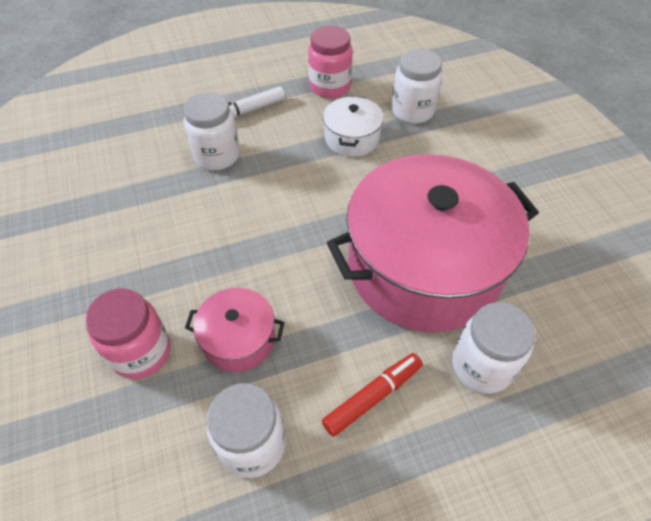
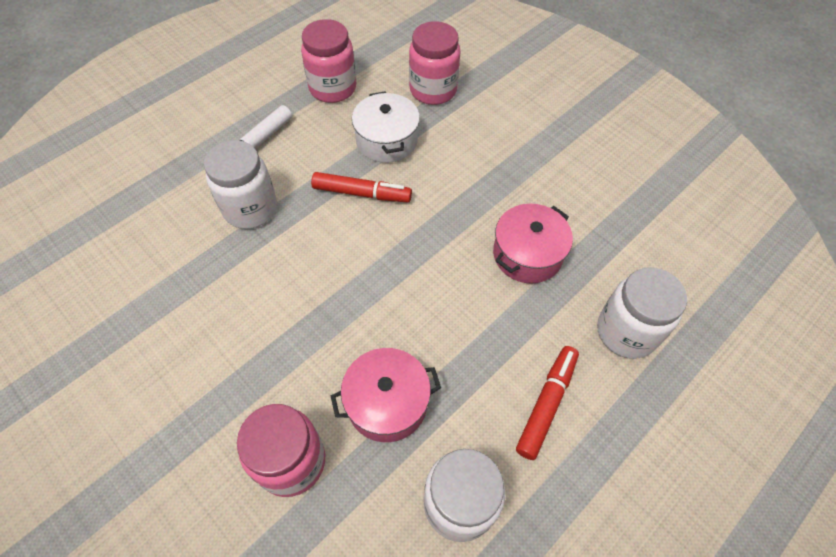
camera: 25 degrees left, 5 degrees up
(309, 172) = (362, 193): none -> red marker
(412, 111) = (433, 90): white jar -> pink jar
(424, 267) = (527, 254): pink pot -> pink pot, size x0.44

